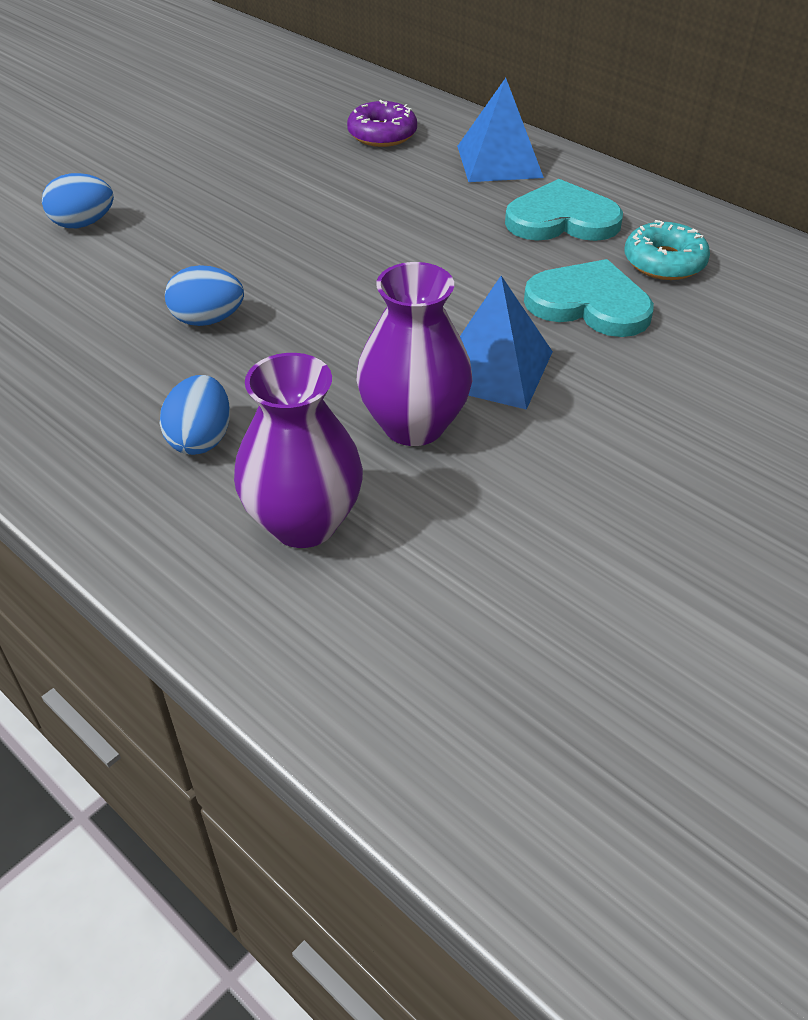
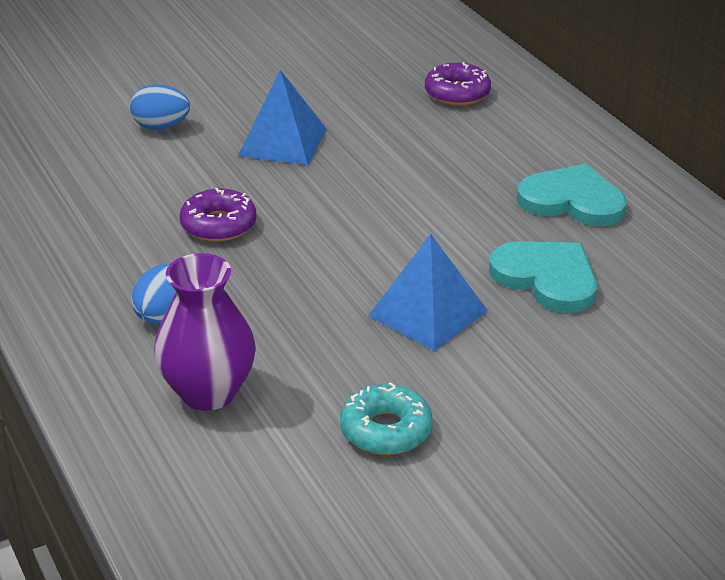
camera: 20 degrees right, 10 degrees down
(207, 320) = (218, 225): blue egg -> purple donut
(413, 425) = (335, 342): purple vase -> none
(499, 161) = (549, 137): blue pyramid -> blue pyramid (282, 142)
(664, 262) = (641, 257): turquoise donut -> turquoise donut (386, 430)

